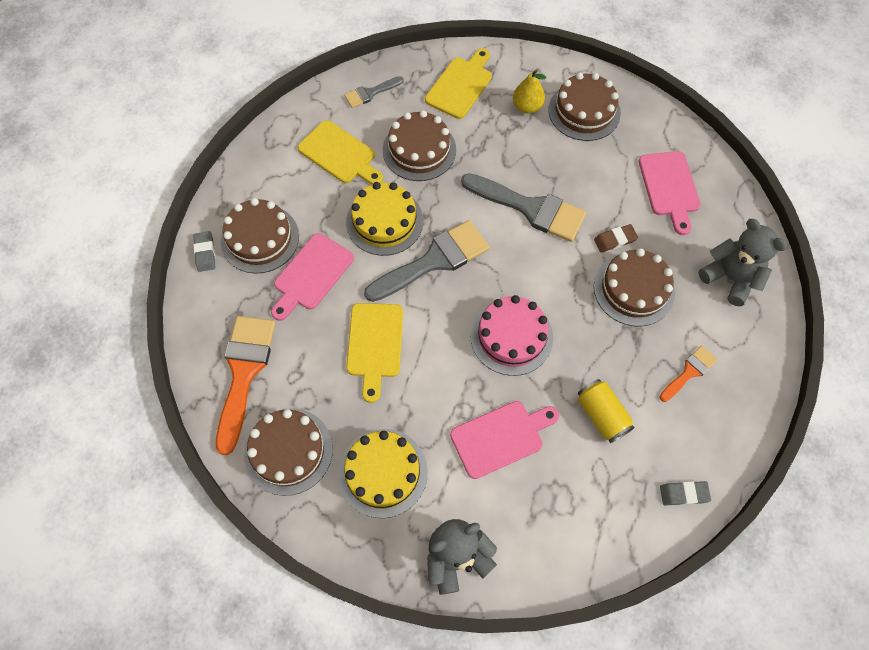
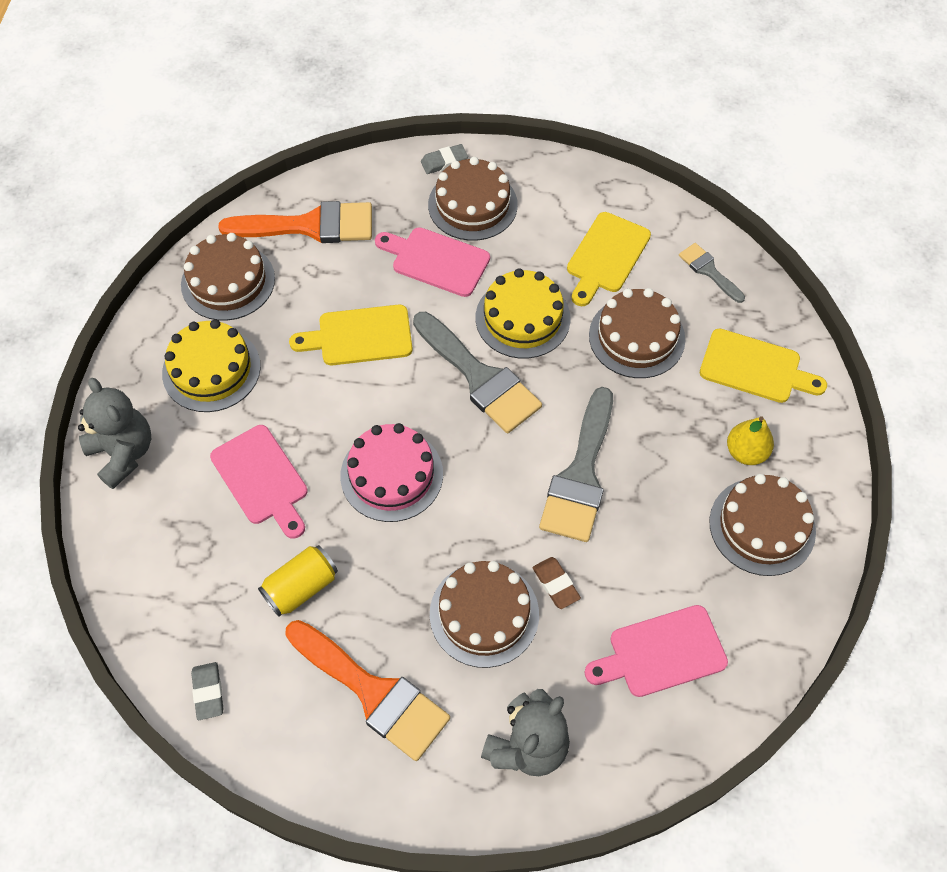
camera: 80 degrees right, 5 degrees down
(689, 372) = (373, 692): orange brush -> orange brush, size x1.93

